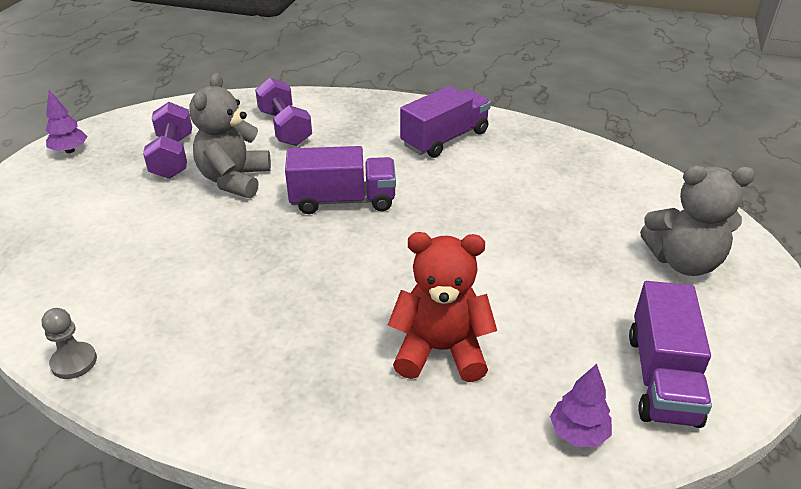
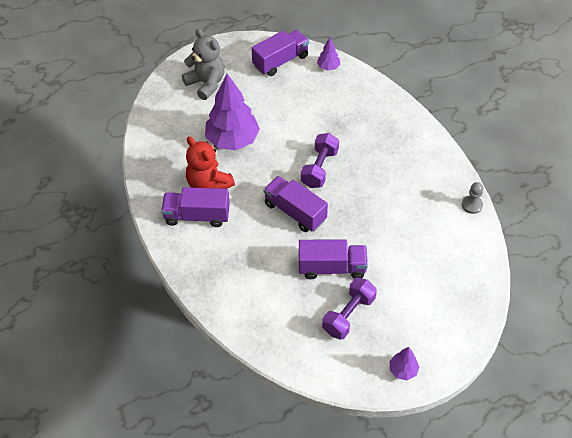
camera: 135 degrees left, 15 degrees up
(234, 179) = (332, 268): grey teddy bear -> purple truck
(285, 128) = (266, 293): purple dumbbell -> purple dumbbell (319, 168)
(440, 350) = (337, 117): red teddy bear -> red teddy bear (208, 184)
(530, 221) = (232, 140): none -> purple tree

